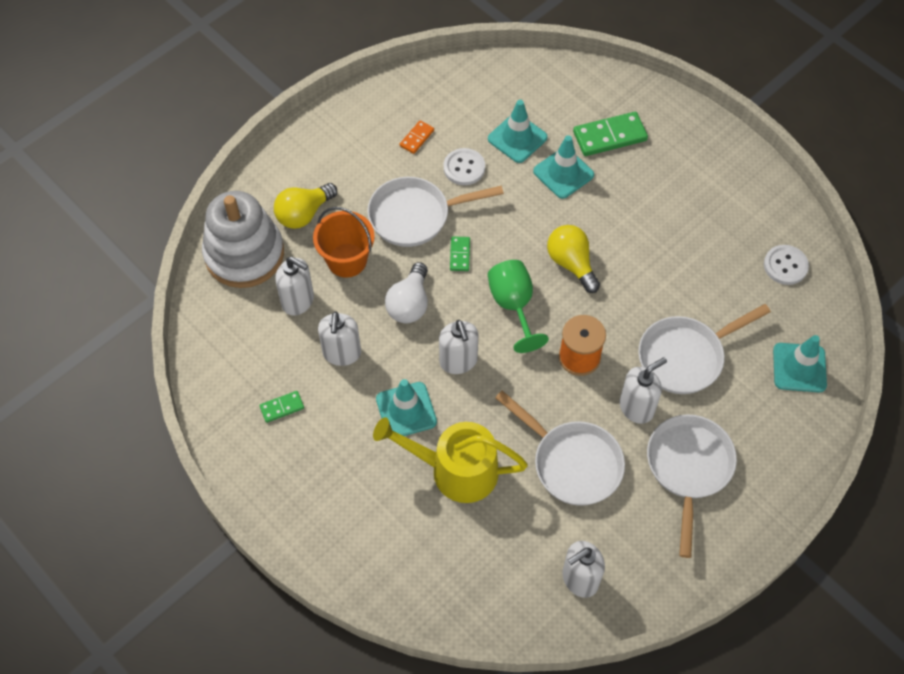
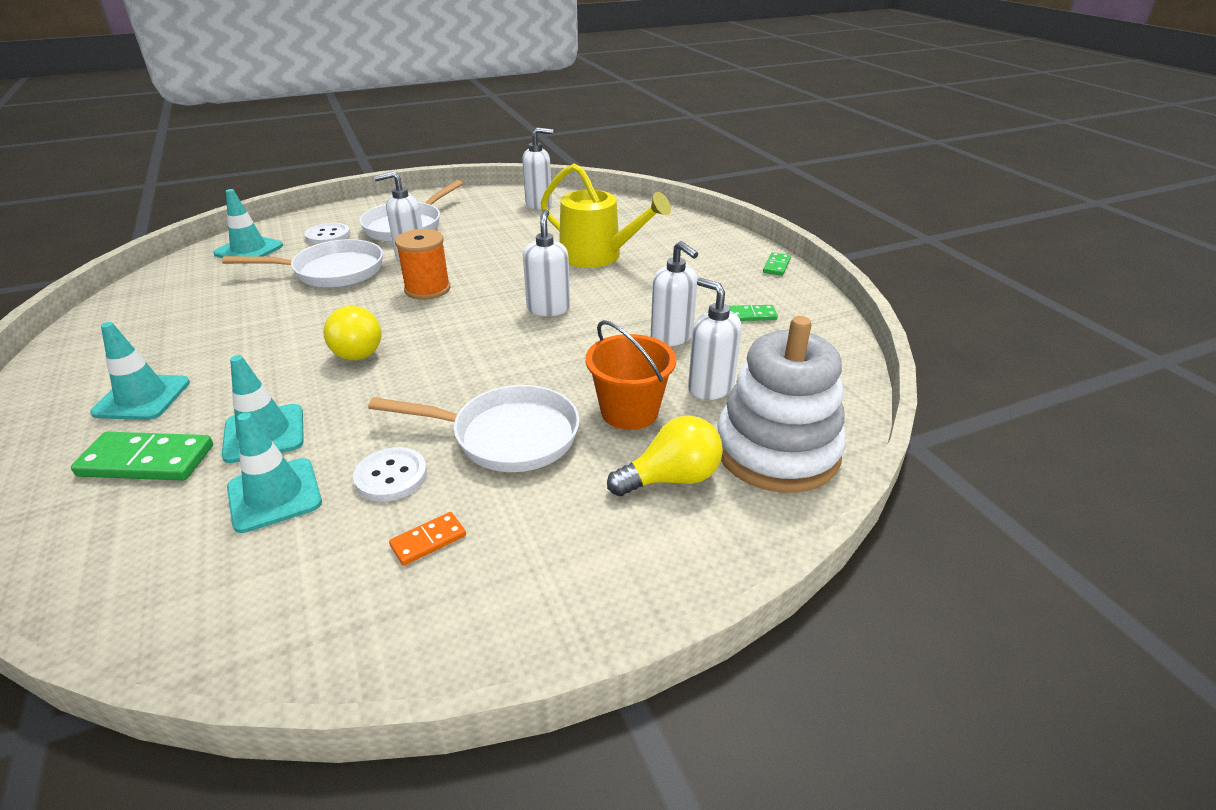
camera: 160 degrees left, 25 degrees down
(342, 353) = (672, 337): white soap dispenser -> white soap dispenser turned 120 degrees clockwise
(406, 410) = (622, 291): turquoise traffic cone -> turquoise traffic cone (142, 397)
(409, 304) = (572, 357): white light bulb -> none
(459, 255) = (480, 384): green domino -> green domino (776, 266)
(513, 306) = (456, 332): green goblet -> none
(572, 463) = (495, 243): white pan -> none
(785, 266) = (153, 302): white button -> white button (328, 236)

